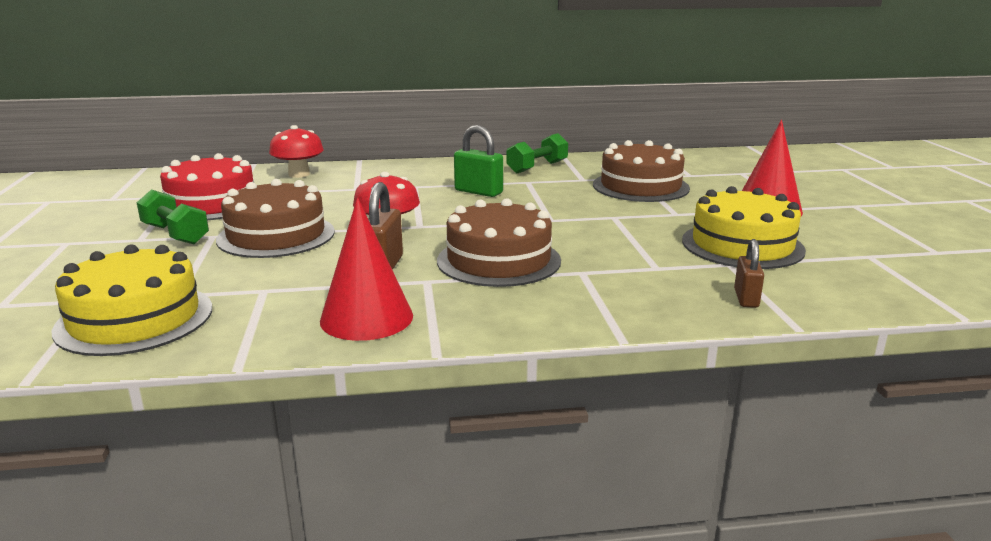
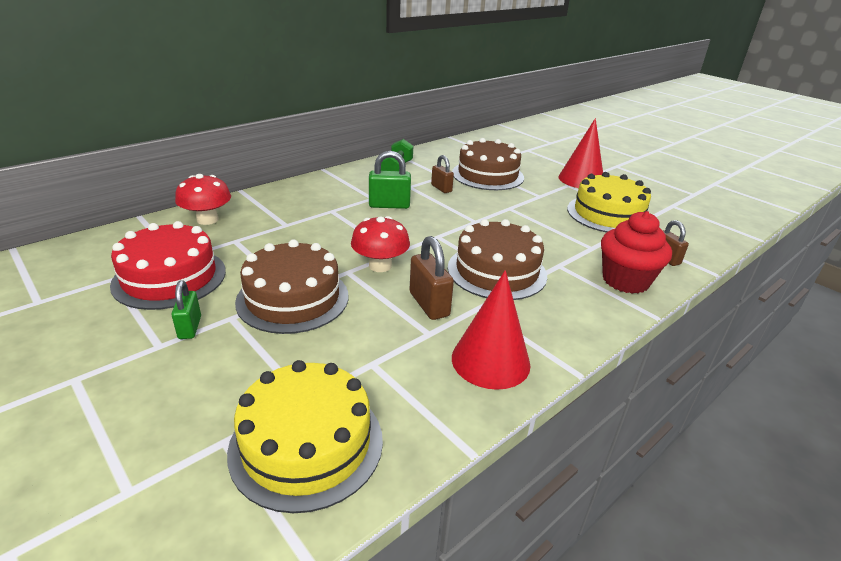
camera: 35 degrees left, 10 degrees up
(175, 234) = (190, 327): green dumbbell -> green padlock
(561, 188) = (441, 188): none -> brown padlock
(644, 303) = (625, 280): none -> red cupcake

